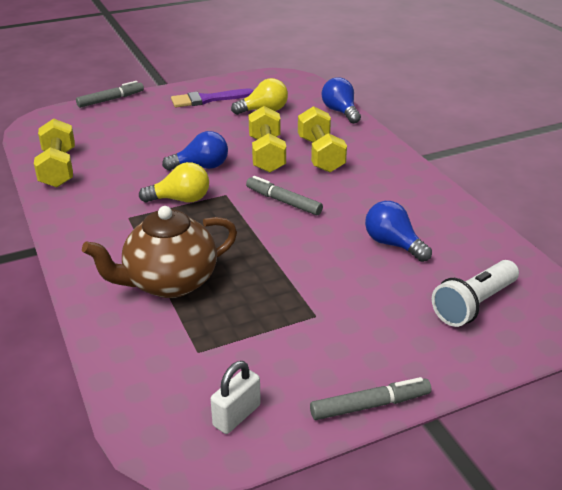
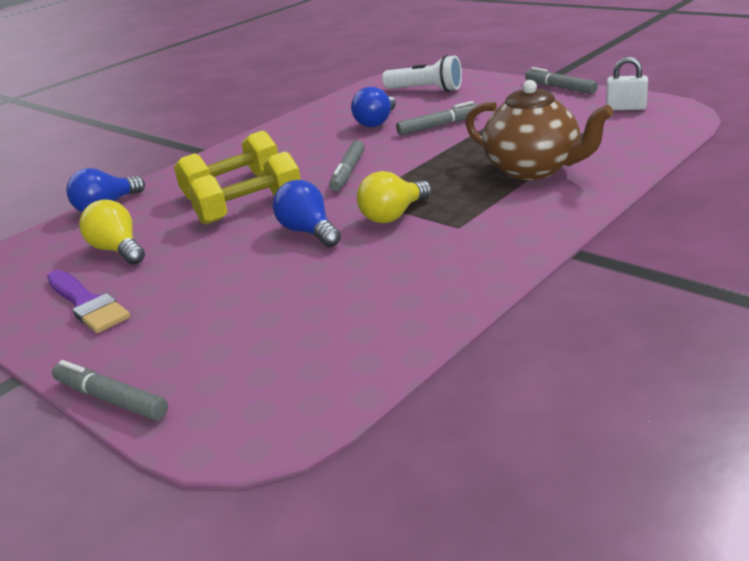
camera: 110 degrees left, 5 degrees down
(58, 168) = (397, 324): yellow dumbbell -> none
(180, 200) = (393, 215): yellow light bulb -> yellow light bulb turned 105 degrees counterclockwise
(339, 274) = (439, 125): none -> grey marker

